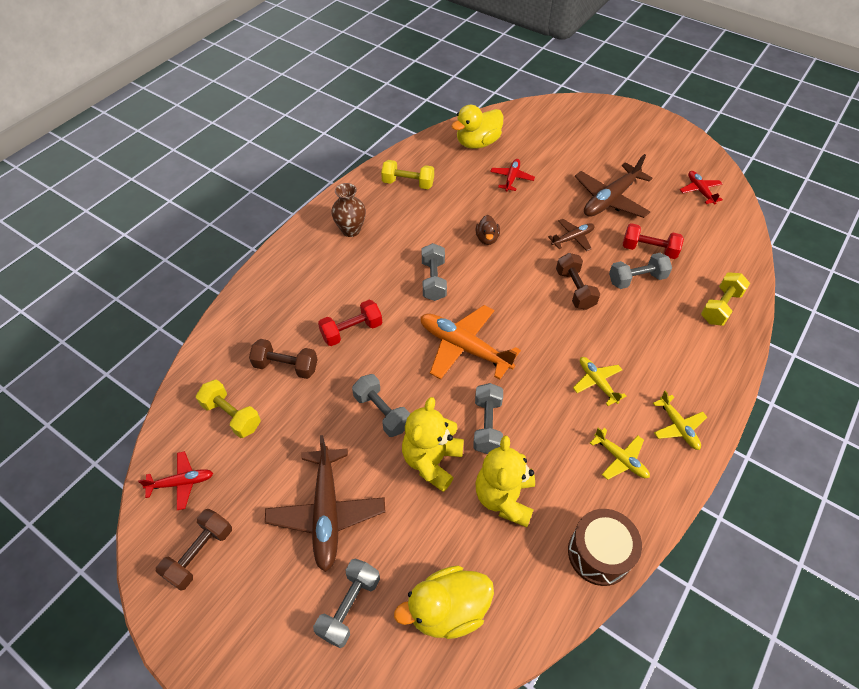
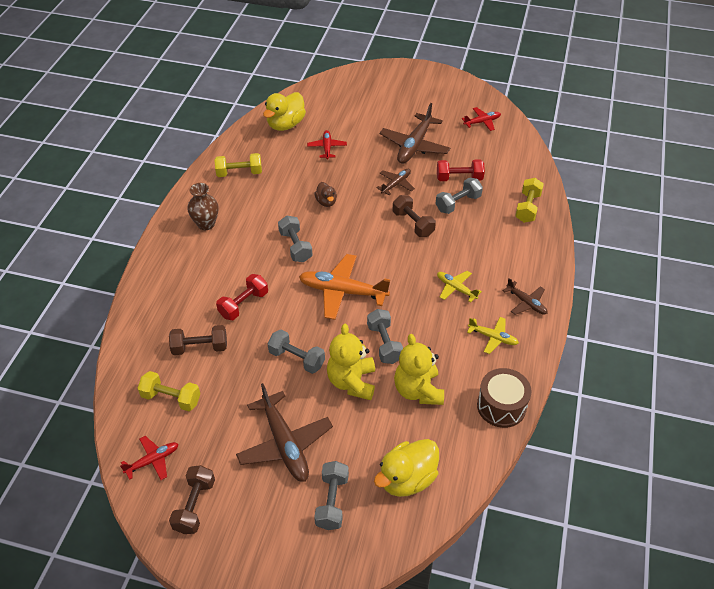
camera: 20 degrees left, 5 degrees down
(678, 427) = (526, 303): yellow plane -> brown plane
(700, 191) = (482, 122): red plane -> red plane turned 105 degrees clockwise

